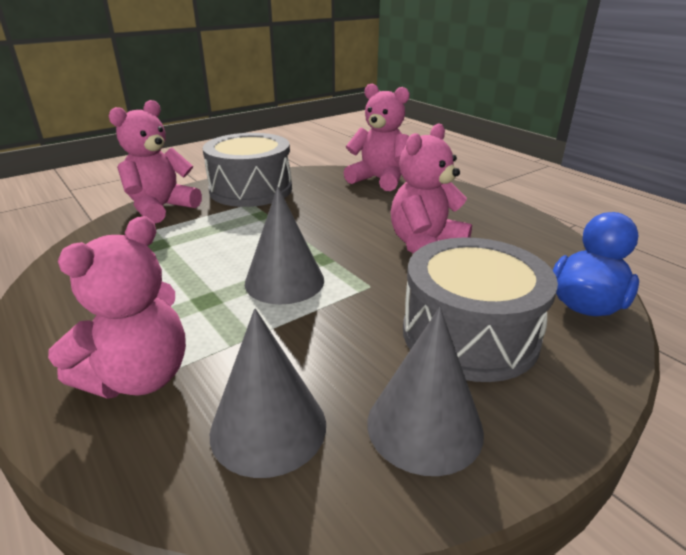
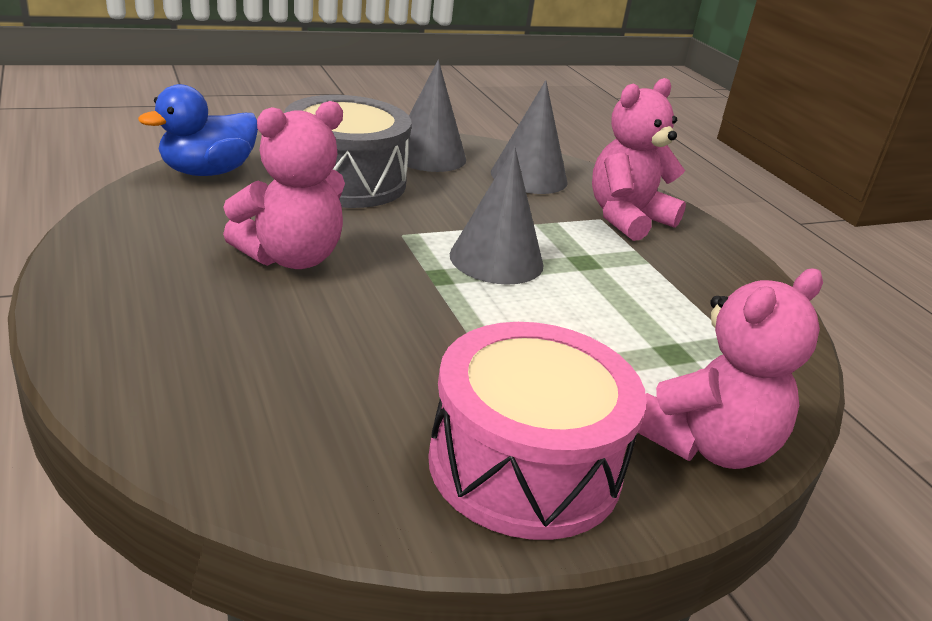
camera: 170 degrees left, 0 degrees up
(251, 190) = (524, 465): grey drum -> pink drum
(379, 179) = (209, 427): pink teddy bear -> none

